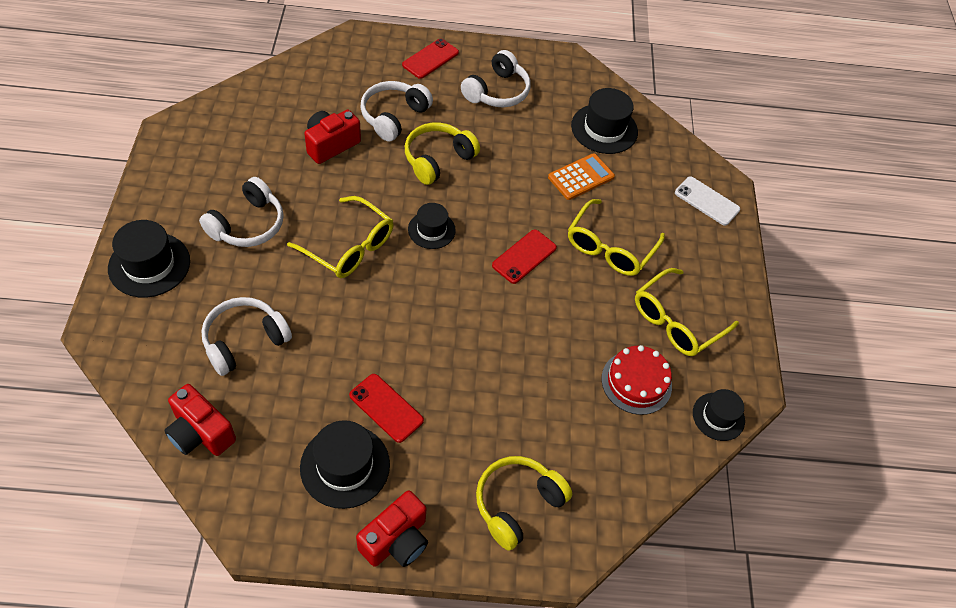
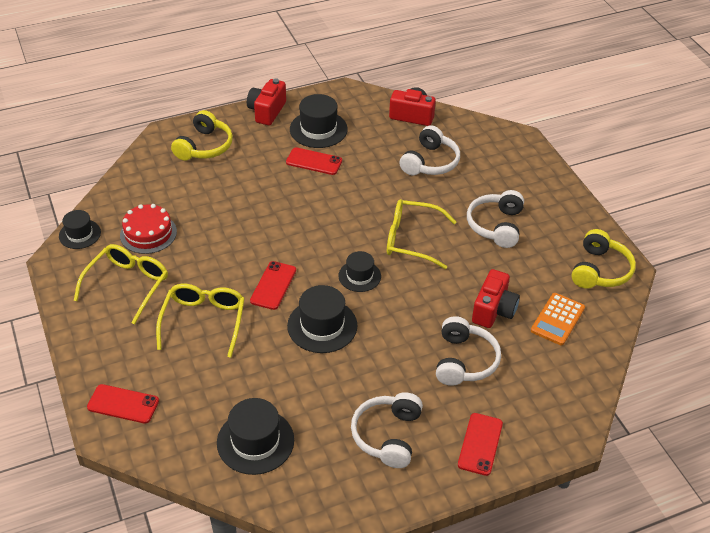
camera: 160 degrees right, 10 degrees down
(149, 265) = (532, 178): black hat -> black hat (322, 326)
(438, 159) = (395, 337): yellow headphones -> yellow headphones (600, 270)
(581, 177) = (256, 376): orange calculator -> orange calculator (557, 319)
(706, 201) = (123, 404): white phone -> red phone

